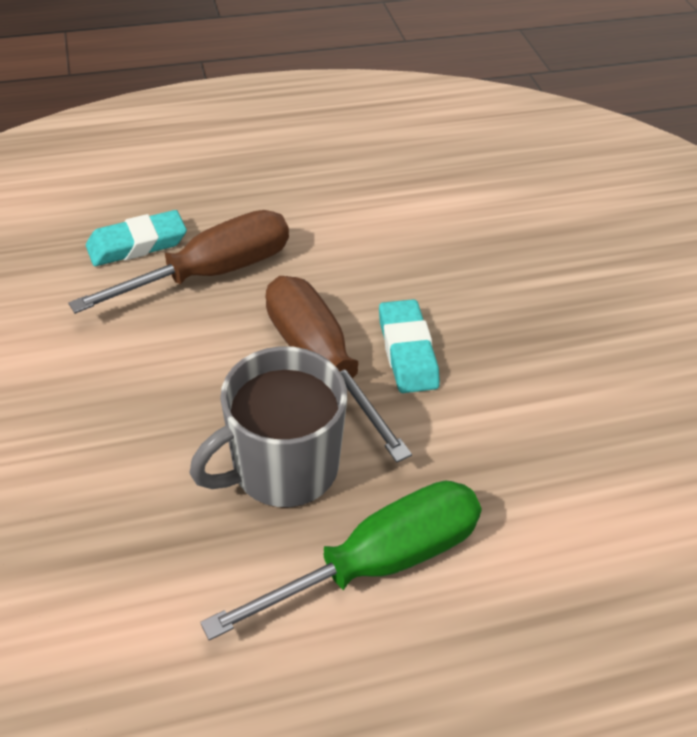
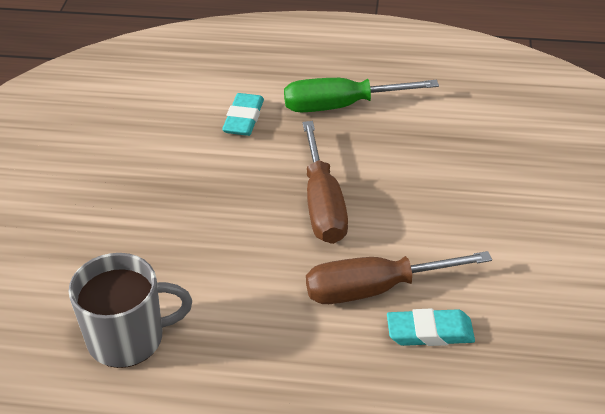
camera: 155 degrees left, 5 degrees down
(282, 467) = (372, 154): grey mug -> grey mug (128, 338)
(407, 351) = (261, 197): turquoise eraser -> turquoise eraser (243, 119)

